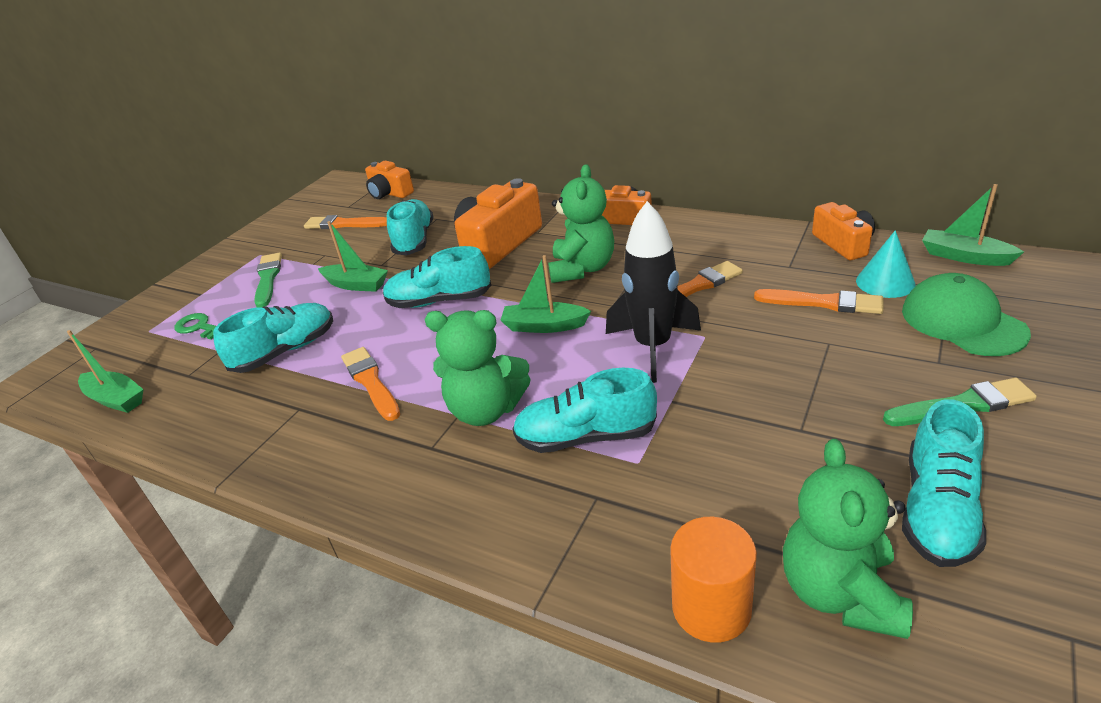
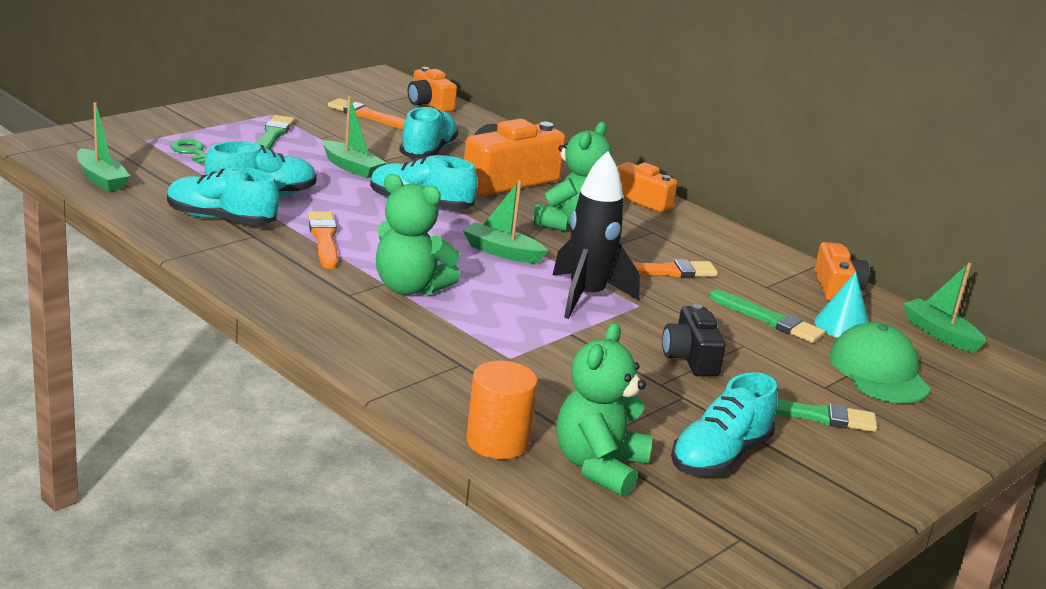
camera: 10 degrees right, 10 degrees down
(585, 437) = (480, 330): turquoise shoe -> turquoise shoe (221, 219)
(799, 381) = (690, 358): none -> black camera
(823, 303) = (769, 319): orange brush -> green brush

